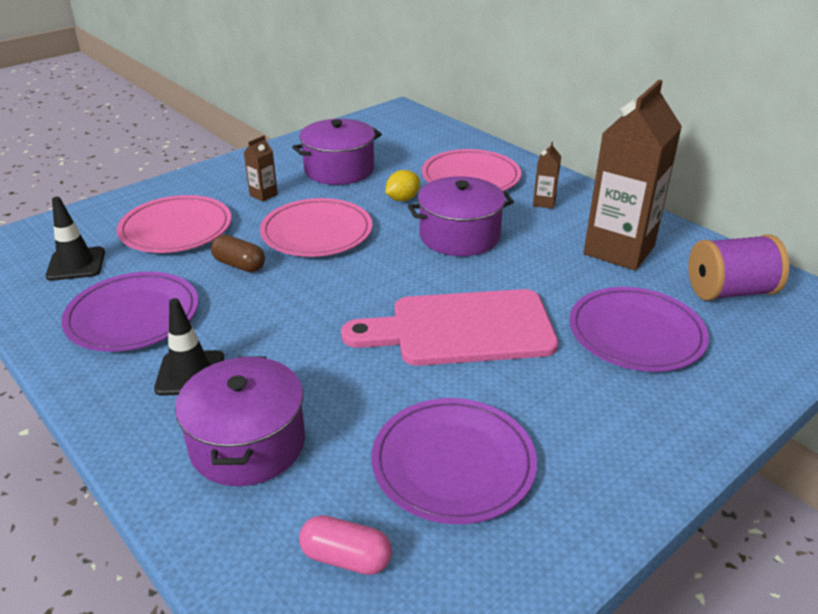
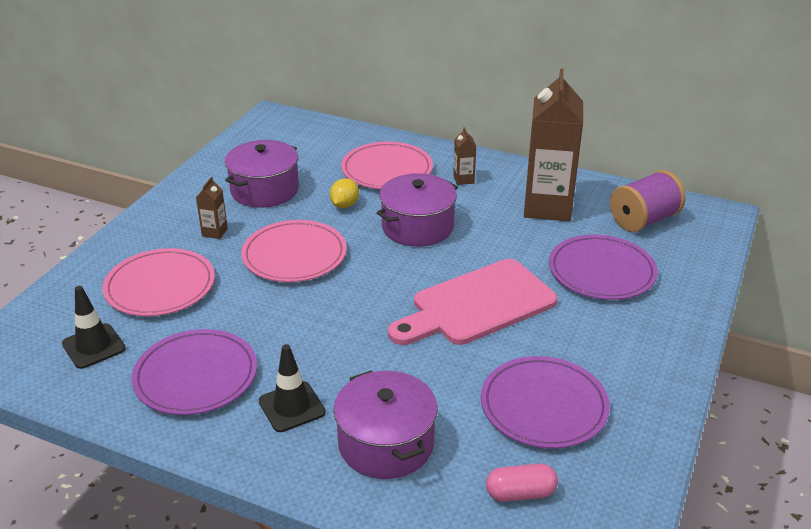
camera: 25 degrees left, 0 degrees up
(239, 265) = (251, 304): brown capsule -> none

